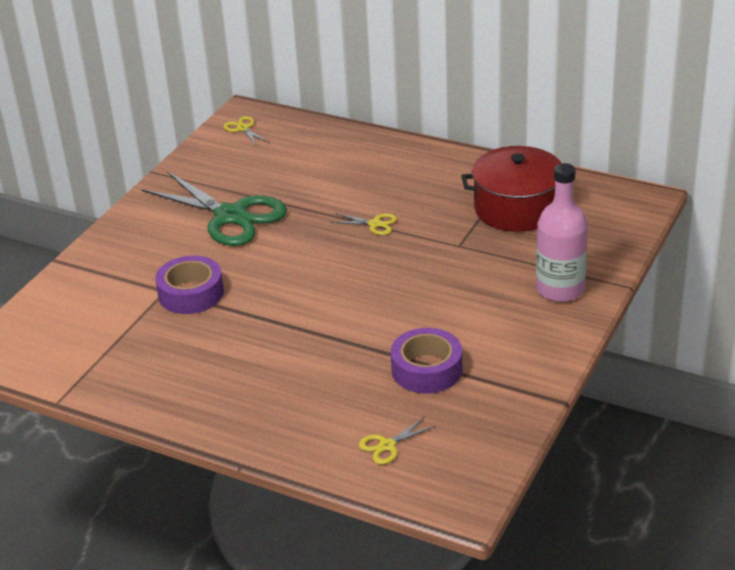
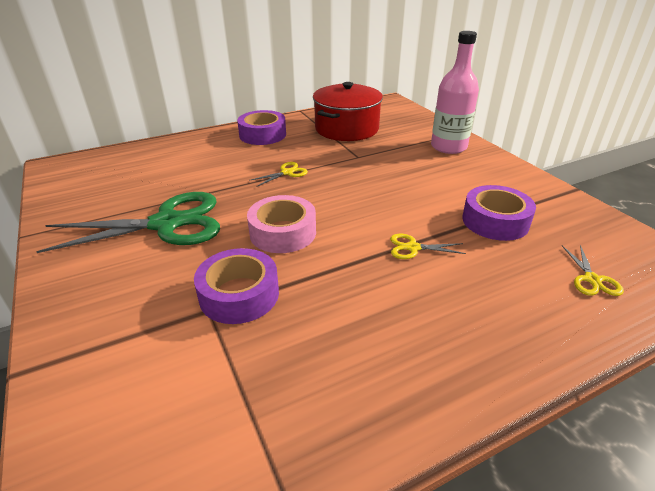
camera: 55 degrees left, 0 degrees up
(243, 128) = (72, 173): yellow scissors -> yellow scissors (413, 248)
(280, 272) = (283, 232): none -> pink tape
(432, 170) = (262, 135): none -> purple tape

